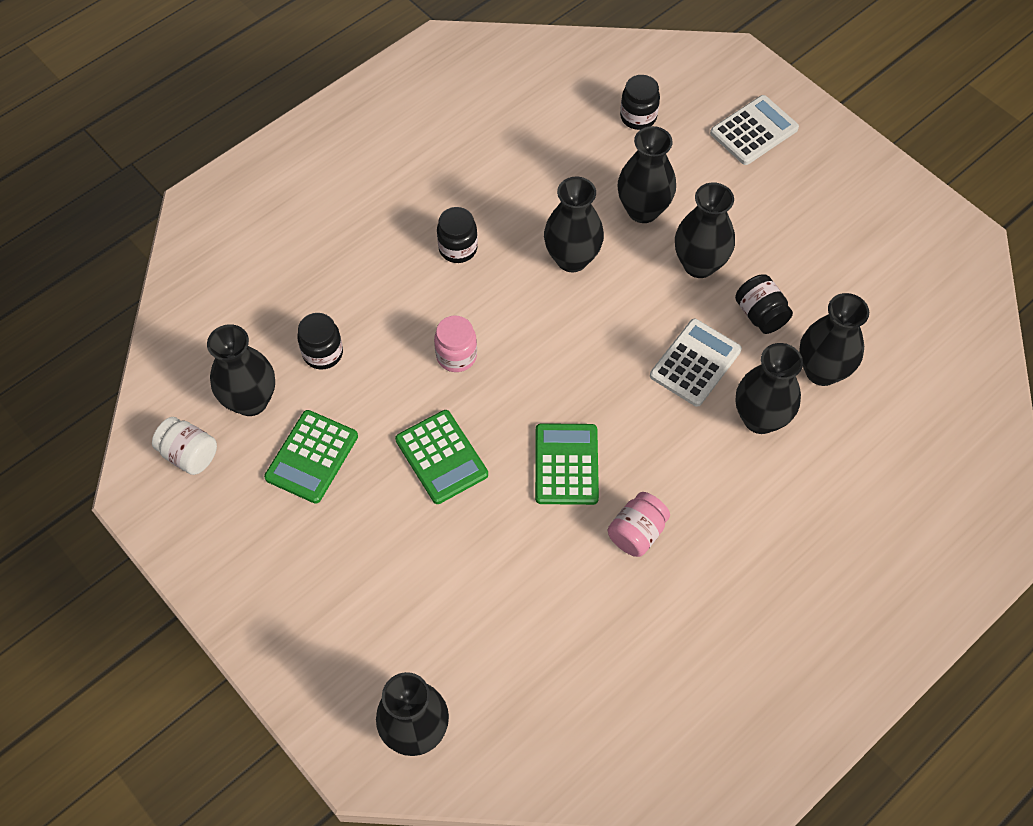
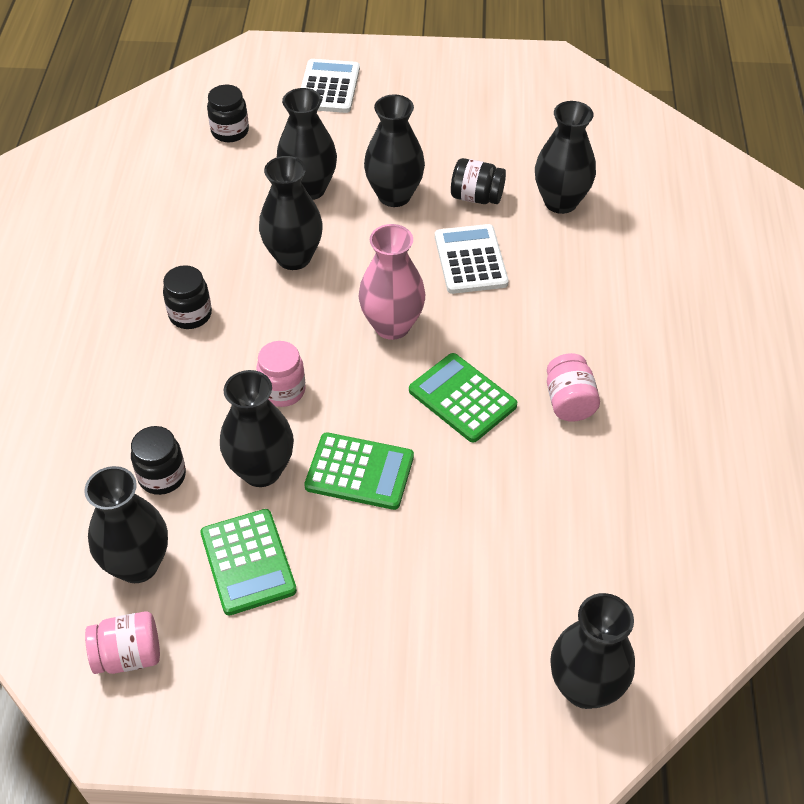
camera: 45 degrees left, 10 degrees down
(189, 454) = (128, 655): white jar -> pink jar
(580, 368) = (392, 326): none -> pink vase
(760, 418) = (558, 261): black vase -> black vase (261, 470)

